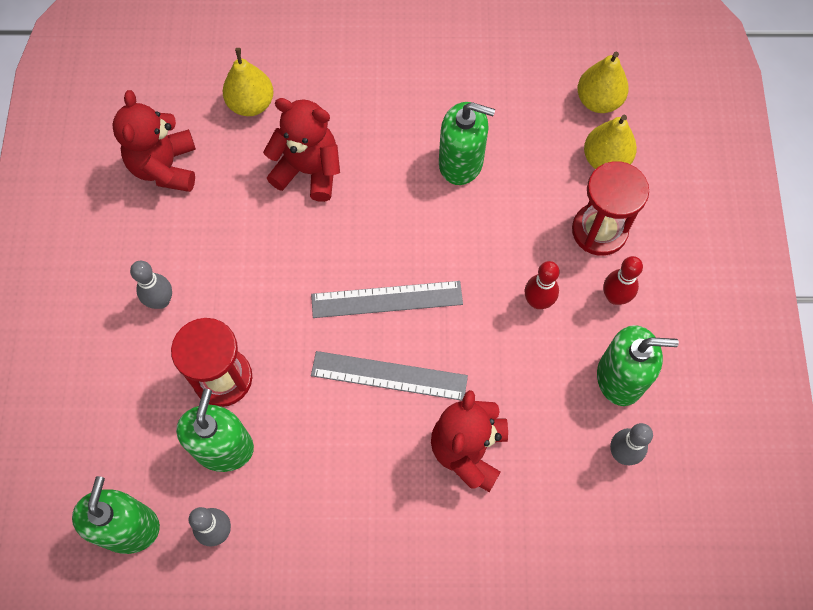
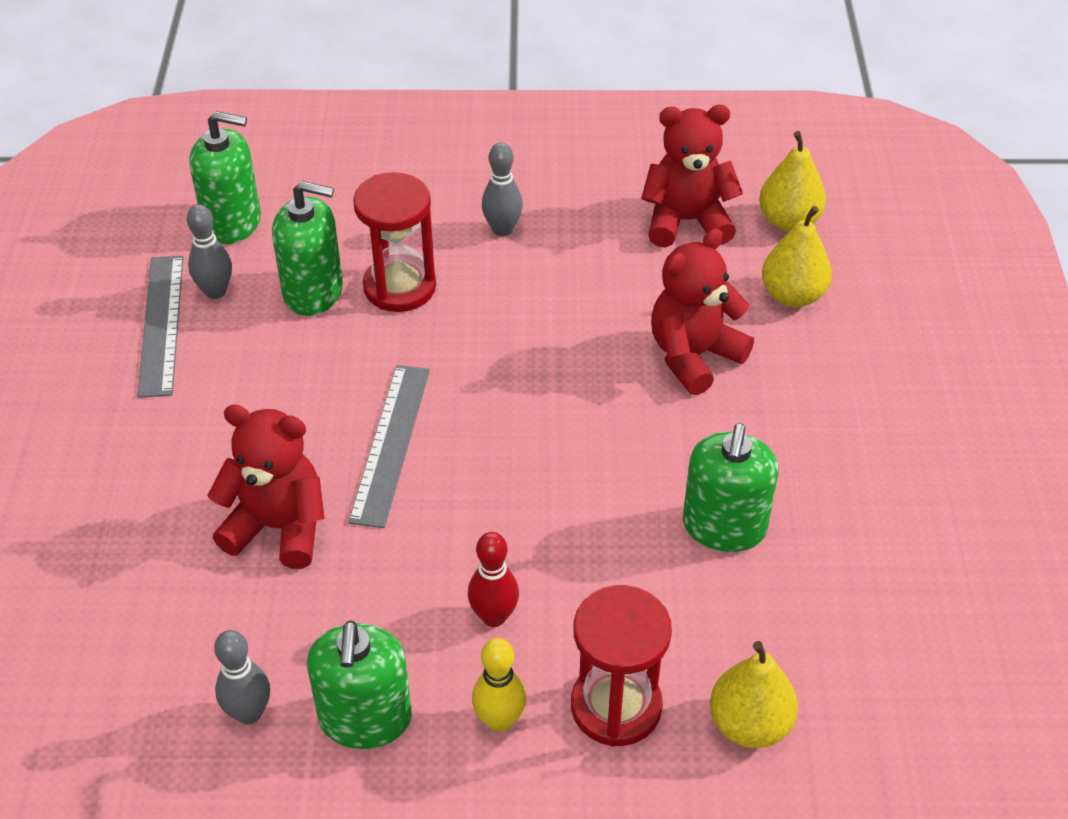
camera: 90 degrees right, 20 degrees down
(308, 171) = (694, 356): red teddy bear -> red teddy bear turned 150 degrees counterclockwise
(387, 300) = (500, 440): grey ruler -> grey ruler (161, 324)
(598, 101) = (865, 721): yellow pear -> yellow pear (788, 221)
(615, 297) = (499, 720): red bowling pin -> yellow bowling pin

